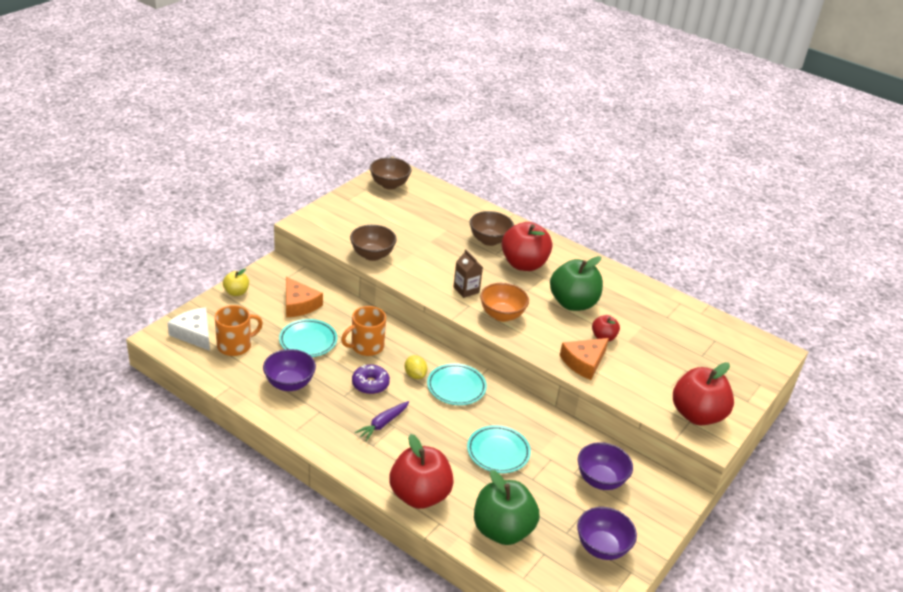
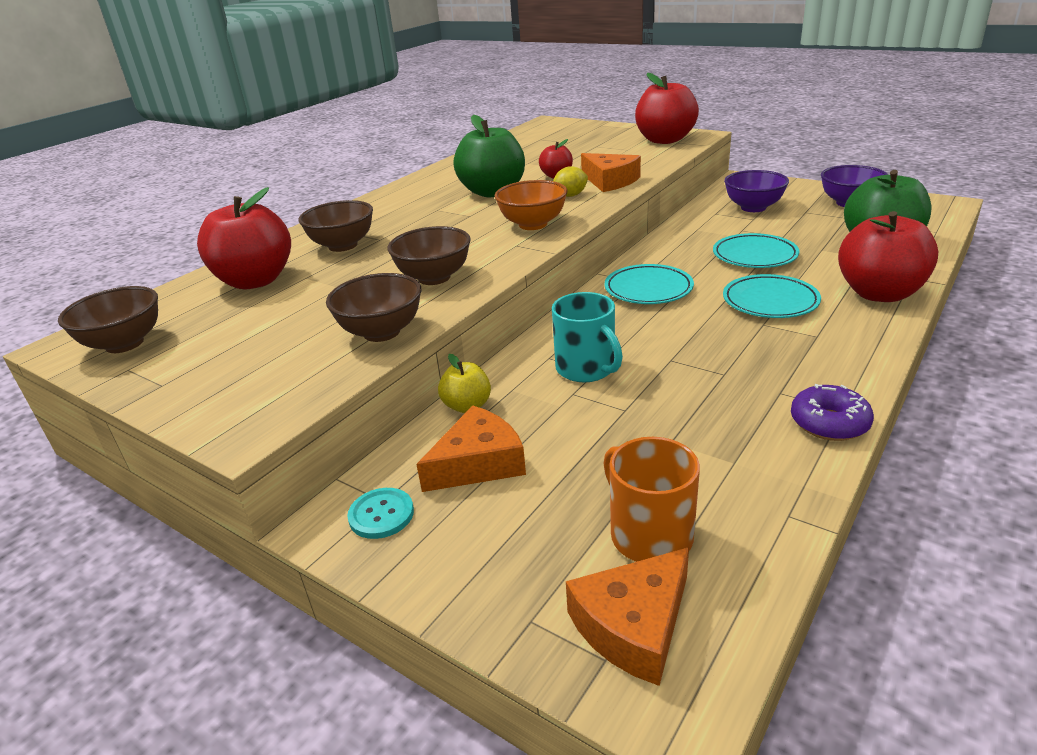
camera: 85 degrees left, 5 degrees down
(194, 334) = (633, 625): white cheese -> orange cheese
(236, 292) = (442, 576): yellow apple -> yellow apple (467, 406)
(276, 278) = (381, 515): none -> turquoise button
(289, 384) = (730, 436): purple bowl -> none
(308, 341) = (594, 433): turquoise plate -> turquoise plate (770, 301)
(366, 346) = (586, 368): orange mug -> turquoise mug
(370, 384) = (681, 354): purple donut -> purple donut (829, 423)
(383, 423) = (764, 333): purple carrot -> none
(415, 375) = (638, 320): yellow lemon -> yellow lemon (570, 195)
(430, 272) = (434, 278): none -> brown bowl
(466, 290) = (477, 250): brown carton -> none
(524, 264) = (407, 221): red apple -> red apple (255, 281)

